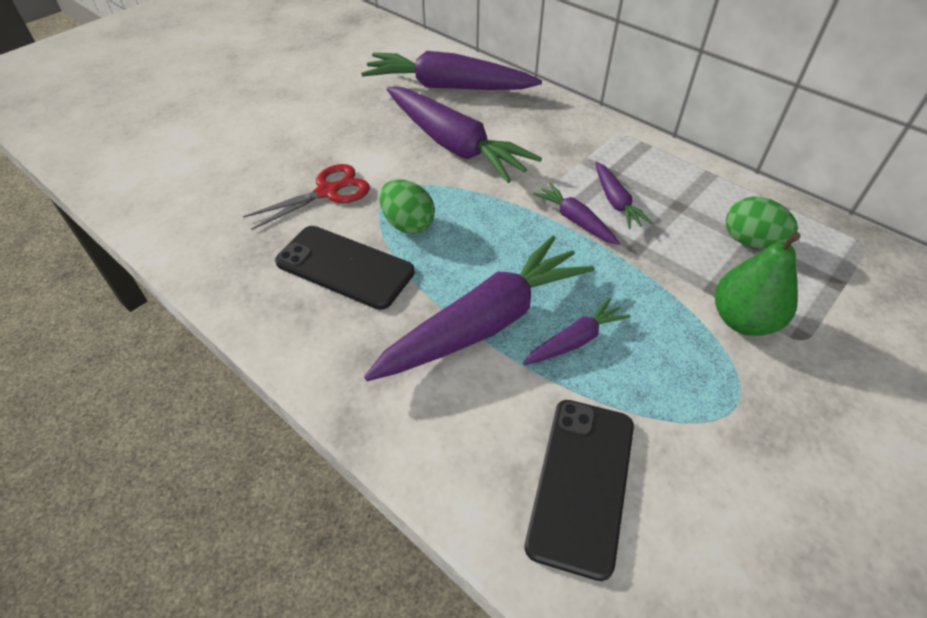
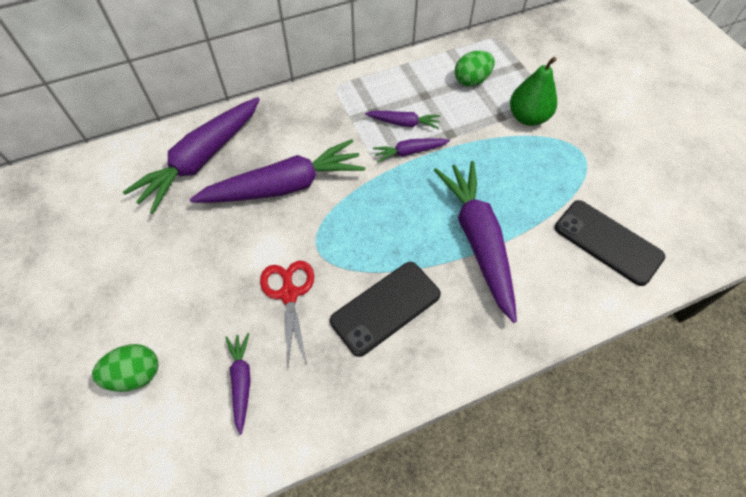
camera: 65 degrees left, 10 degrees up
(408, 224) = (360, 250): green egg -> green egg (135, 374)
(575, 340) = (511, 200): purple carrot -> purple carrot (241, 381)

